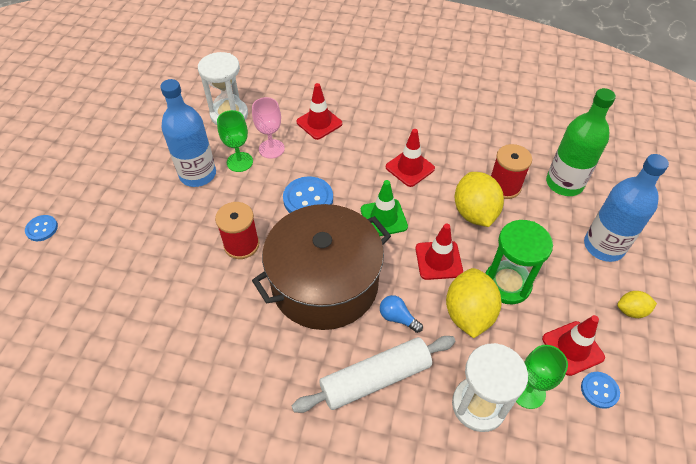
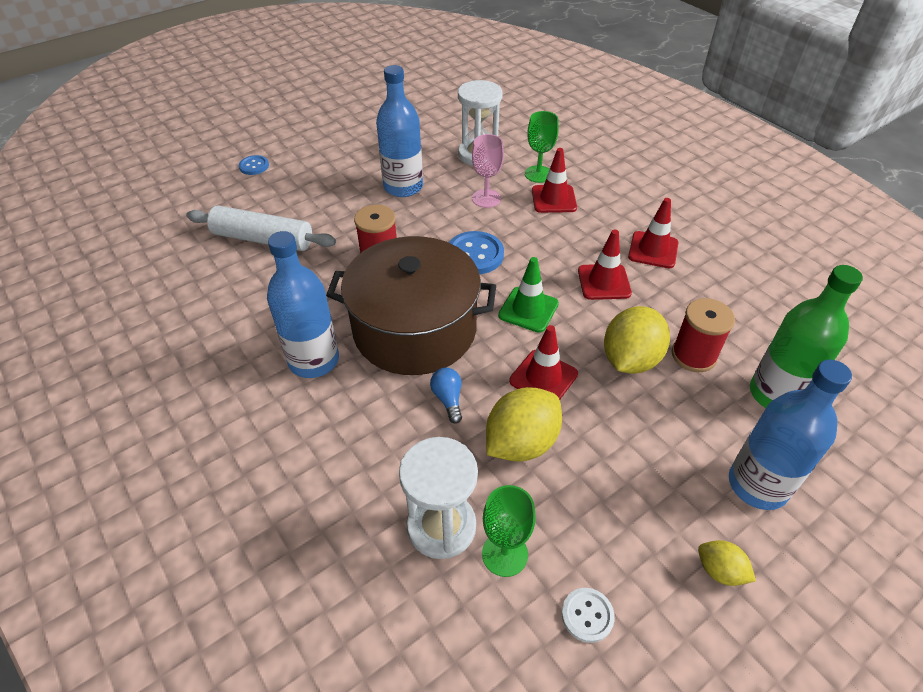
camera: 40 degrees right, 5 degrees down
(239, 162) = (447, 195): green goblet -> green goblet (538, 174)
(278, 358) = (314, 360): none -> blue bottle
(375, 379) = (373, 433): white rolling pin -> white rolling pin (263, 239)
(507, 284) = (593, 444): green hourglass -> none
(572, 348) = (601, 553): red traffic cone -> red traffic cone (653, 250)
(599, 390) = (587, 615): blue button -> white button

